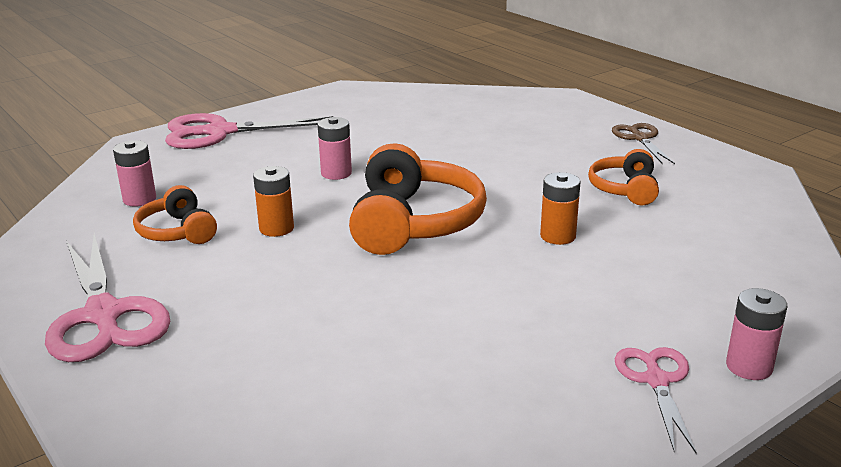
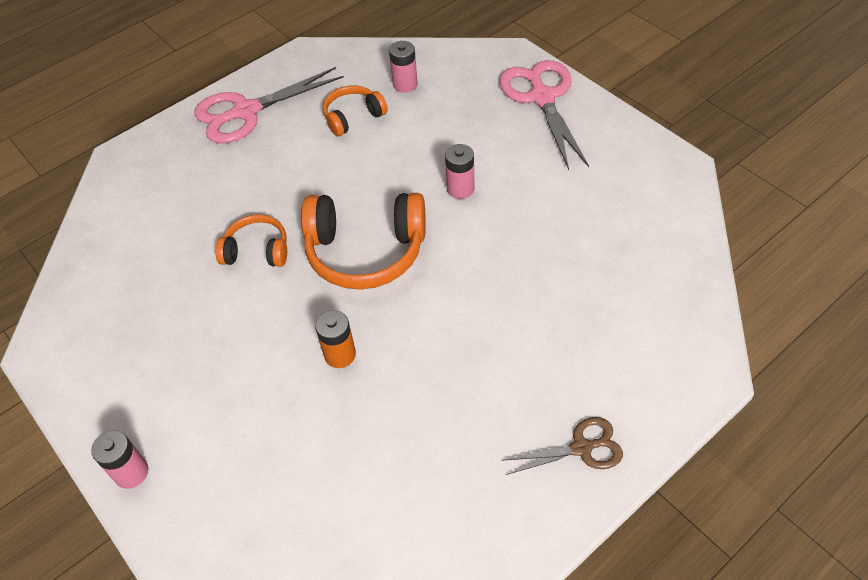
camera: 90 degrees right, 25 degrees up
(276, 228) = (357, 169): orange battery -> none
(625, 189) = (438, 418): orange headphones -> orange headphones (257, 251)
(656, 380) = (127, 407): pink scissors -> none

